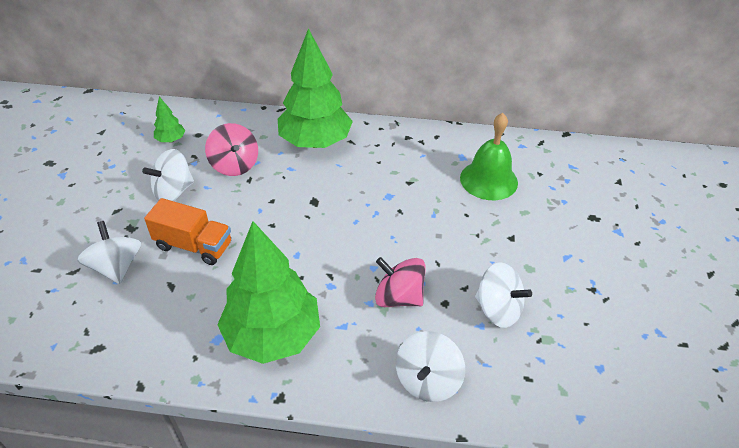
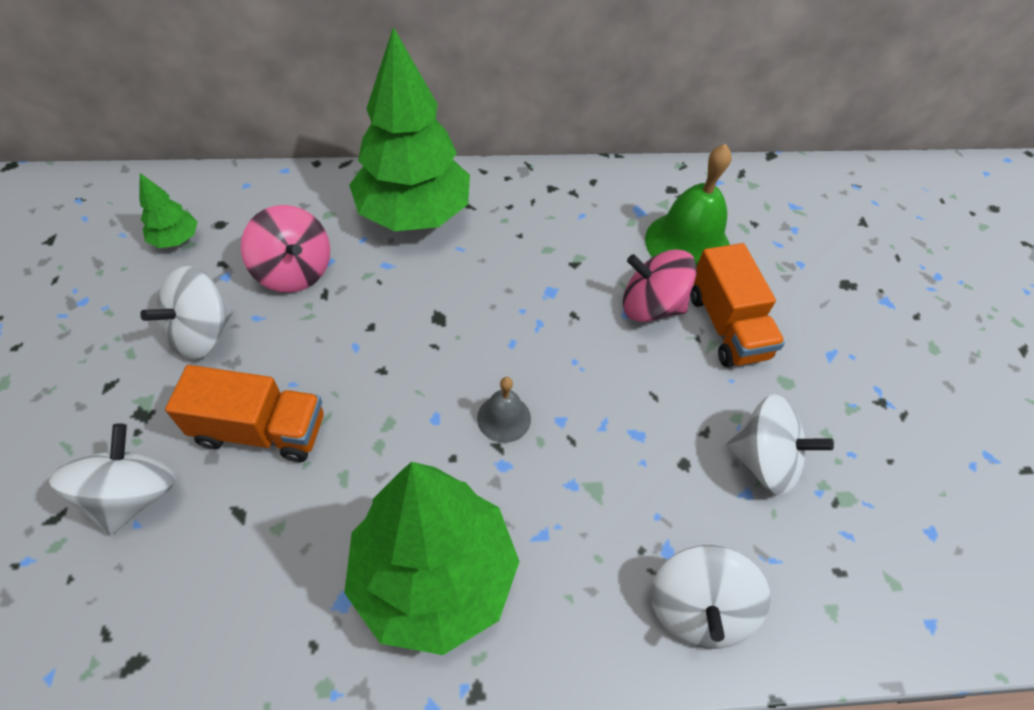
camera: 15 degrees left, 10 degrees up
(116, 267) = (133, 495): white spinning top -> white spinning top turned 45 degrees clockwise
(338, 261) = (504, 418): none -> grey bell
(399, 297) = (613, 466): pink spinning top -> pink spinning top (651, 306)
(499, 230) = (726, 326): none -> orange truck

